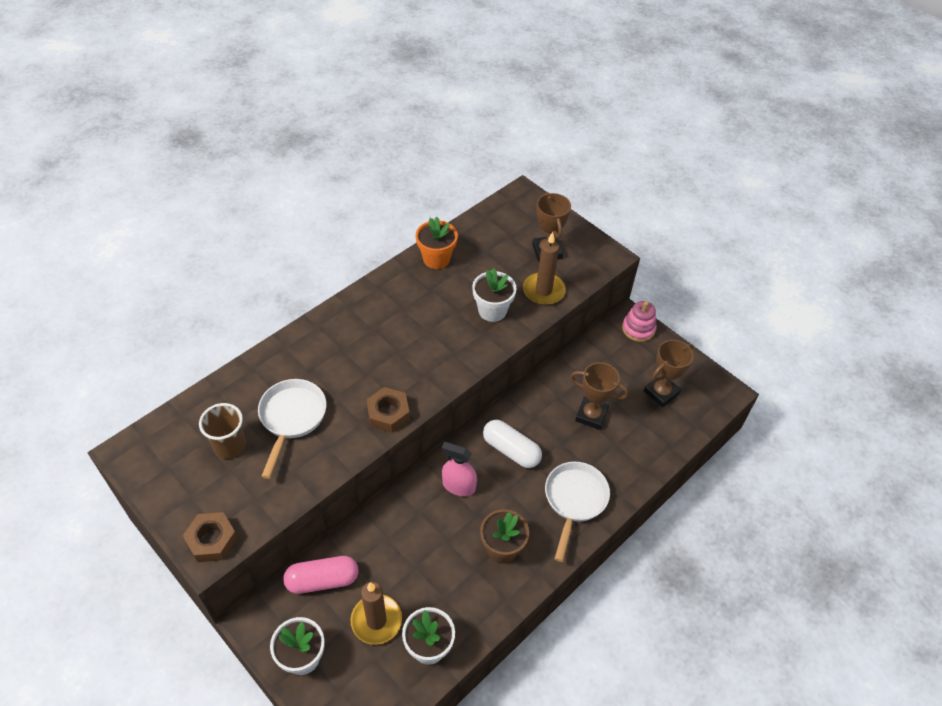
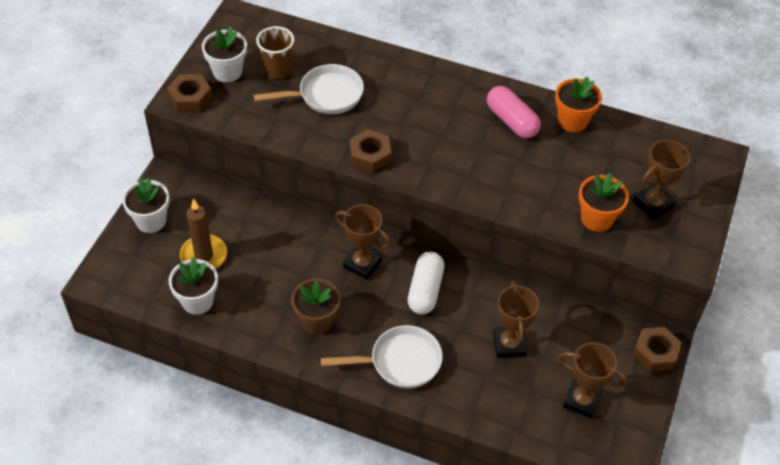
camera: 65 degrees right, 0 degrees up
(322, 580) = (221, 205): pink capsule -> pink capsule (512, 121)
(458, 486) = (362, 264): pink spray bottle -> brown trophy
(492, 310) = (540, 187): white flower pot -> white flower pot (227, 71)
(543, 291) = (596, 219): brown candle -> orange flower pot
(638, 329) = (655, 353): pink stacking toy -> brown nut

